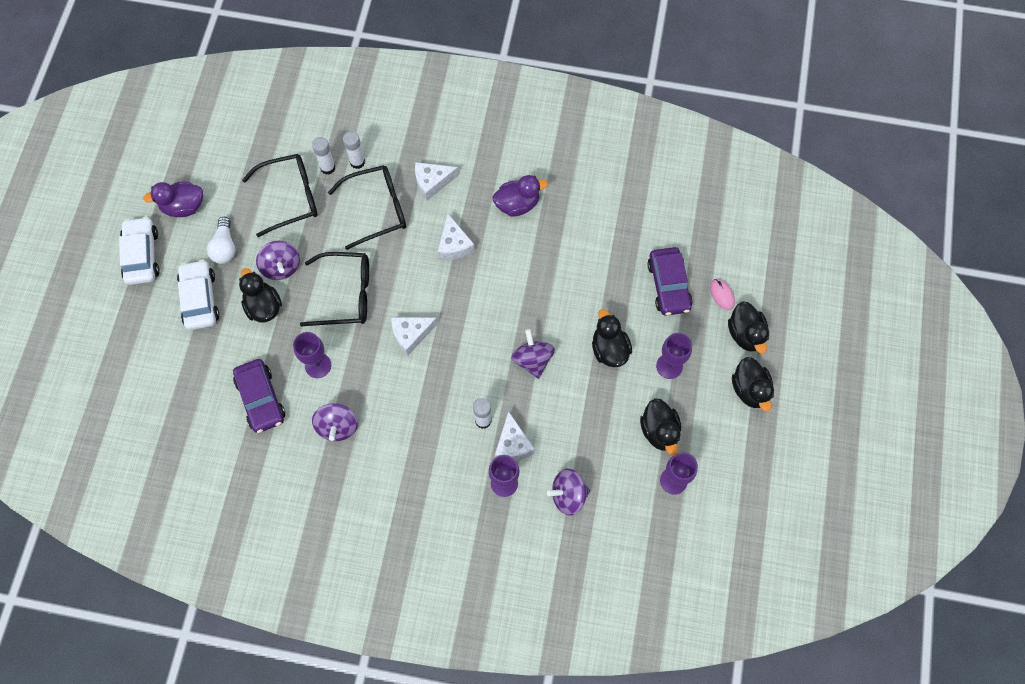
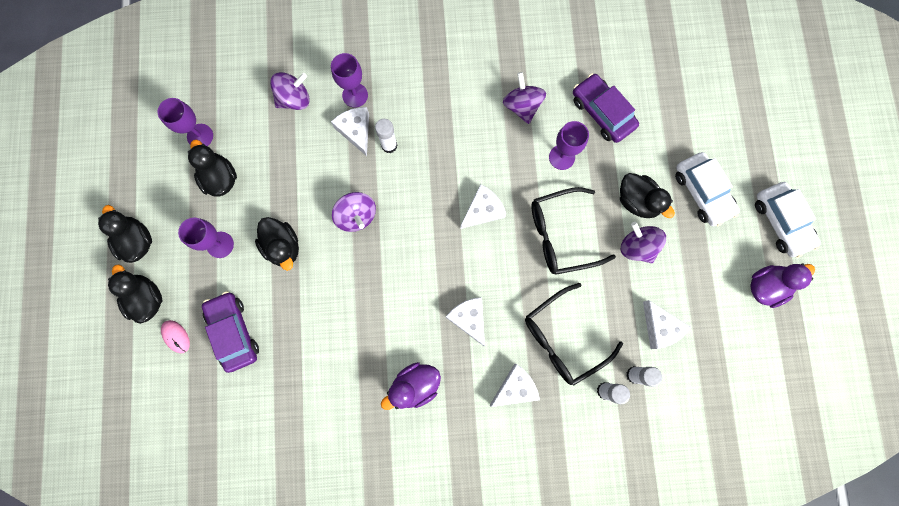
camera: 165 degrees right, 10 degrees up
(225, 247) = (703, 253): white light bulb -> none
(290, 197) = (660, 327): black glasses -> white cheese

